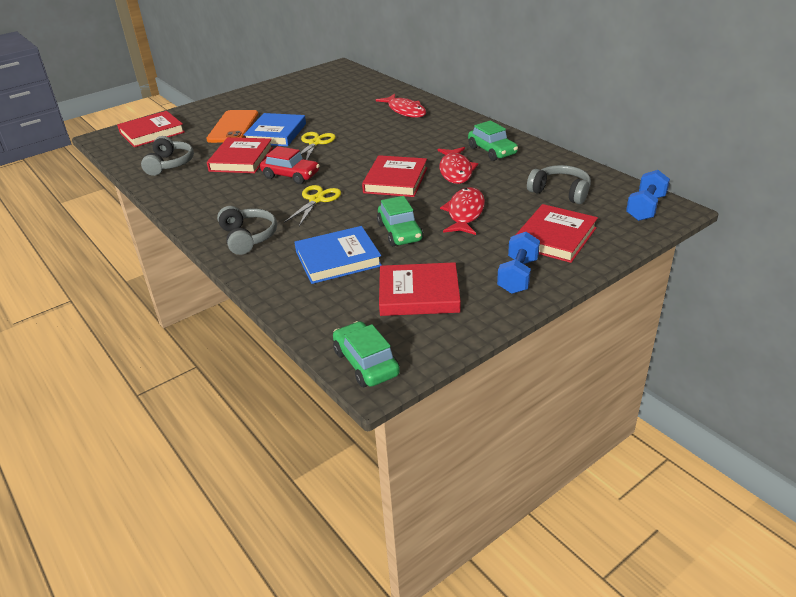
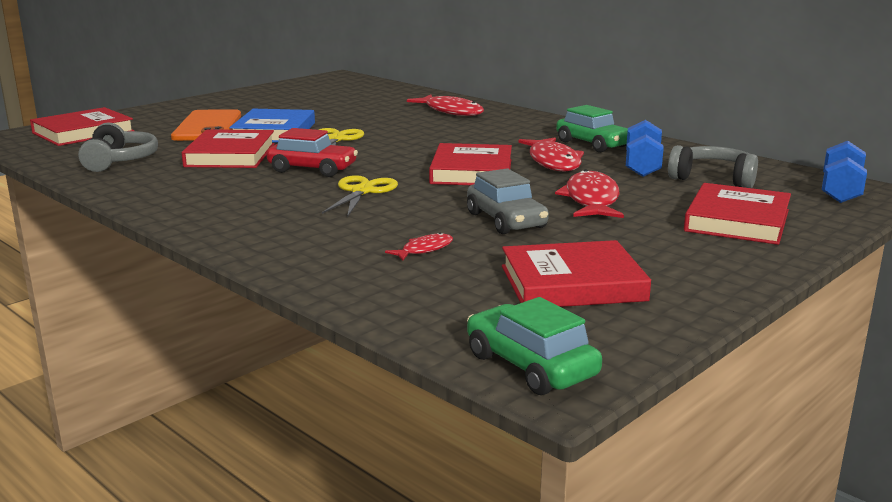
camera: 10 degrees left, 15 degrees down
(248, 237) = (269, 231): grey headphones -> none
(338, 259) = (424, 249): blue book -> red fish
(400, 232) = (506, 220): green car -> grey car
(518, 276) = (711, 260): blue dumbbell -> blue dumbbell (642, 166)

